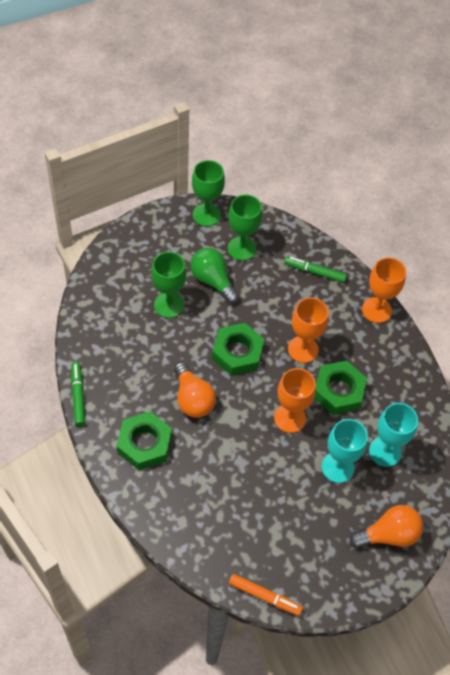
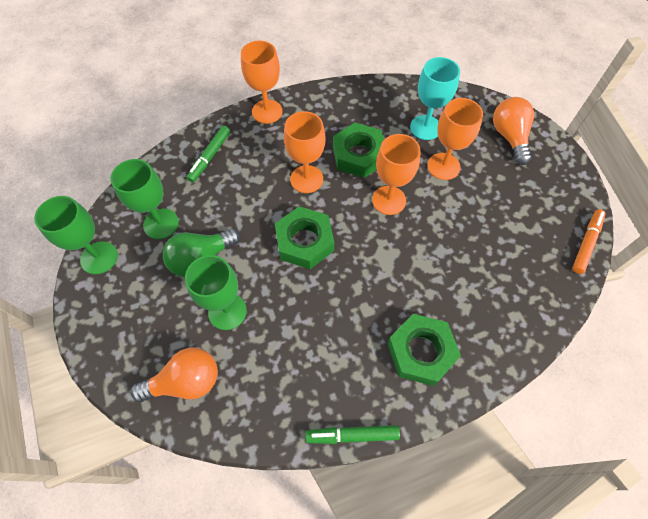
camera: 80 degrees left, 5 degrees up
(192, 399) = (362, 293): orange light bulb -> orange light bulb (186, 381)
(337, 467) = (443, 166): turquoise goblet -> orange goblet

